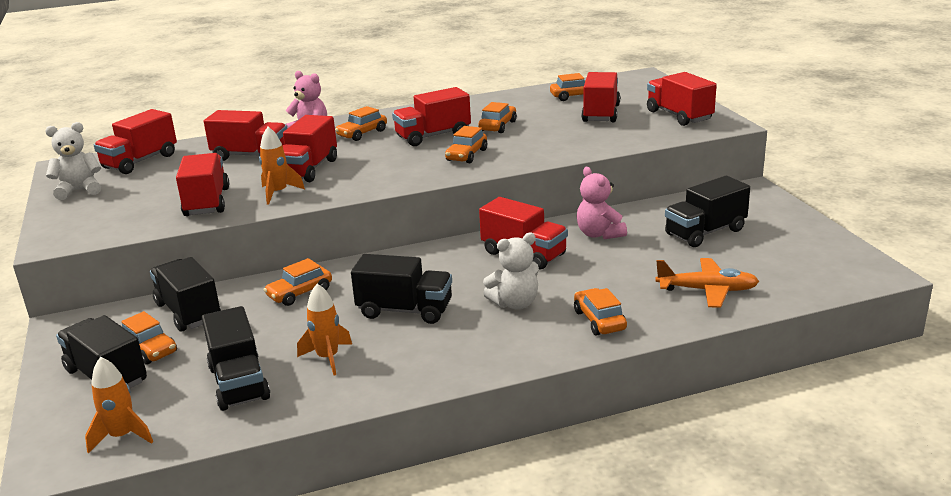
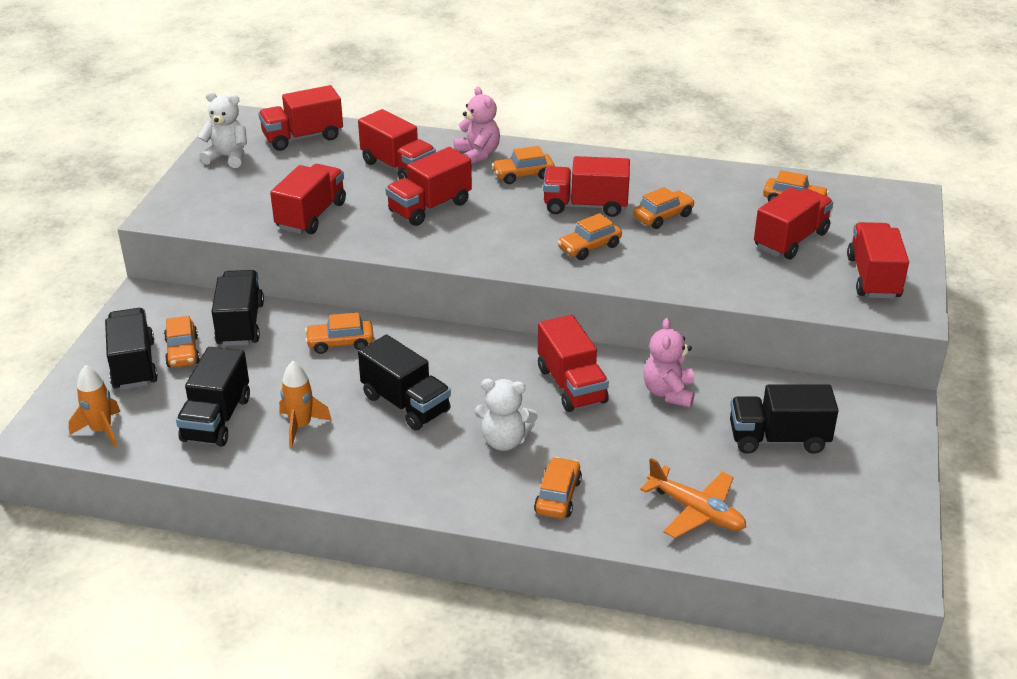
camera: 30 degrees right, 10 degrees up
(278, 193) = (377, 229): orange rocket -> none

